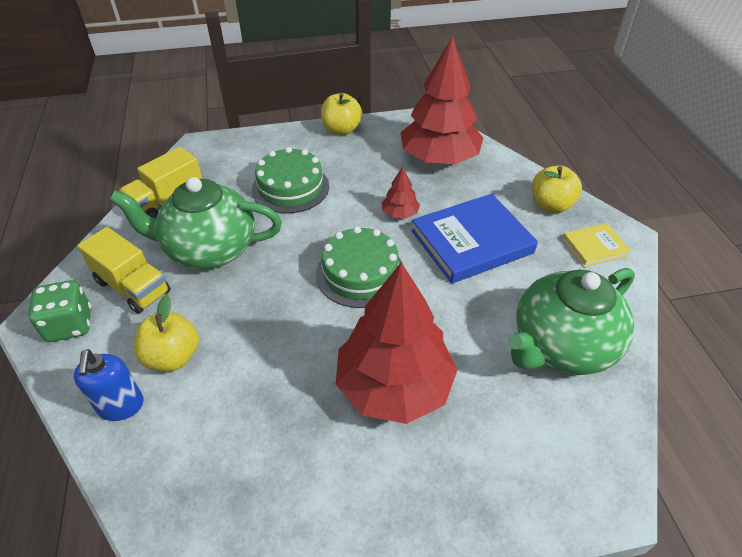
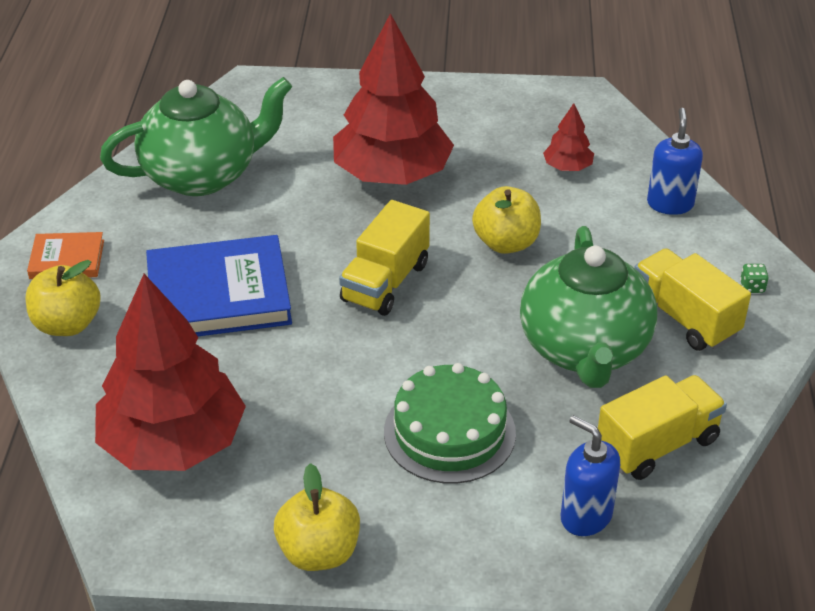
camera: 165 degrees left, 5 degrees down
(70, 325) = (752, 287): green dice -> green dice, size x0.43
(173, 357) = (622, 235): yellow apple -> yellow apple (506, 243)
(209, 250) = (584, 349): green teapot -> green teapot turned 75 degrees clockwise
(211, 163) = (585, 516): none -> blue soap dispenser
(360, 273) = (385, 282): green cake -> yellow truck
(400, 213) = (294, 353): red tree -> red tree (567, 167)
(594, 247) = (67, 259): yellow book -> orange book

